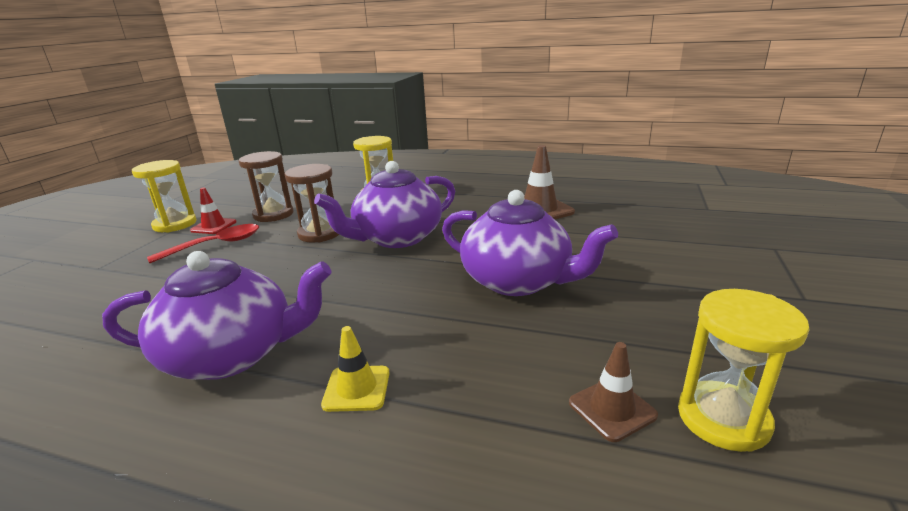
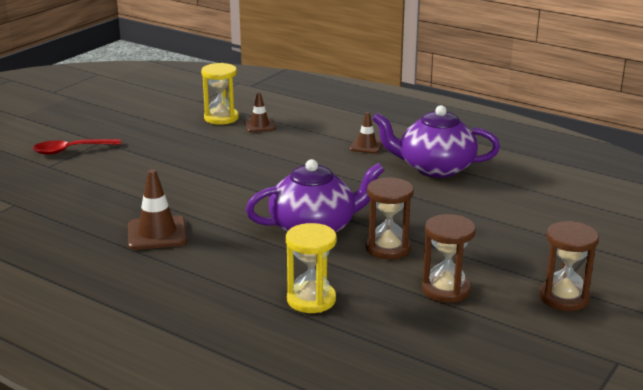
camera: 165 degrees left, 0 degrees up
(175, 224) = (564, 297): yellow hourglass -> brown hourglass
(213, 226) = (511, 283): red traffic cone -> none
(215, 245) = (492, 254): red spoon -> red spoon (71, 150)
(357, 388) = (366, 146): yellow traffic cone -> brown traffic cone
(518, 281) = (246, 176): purple teapot -> none

